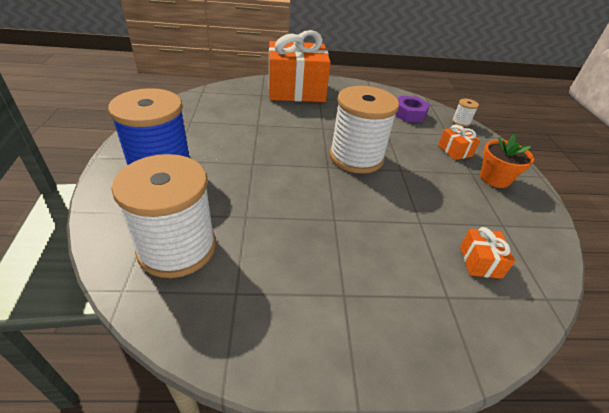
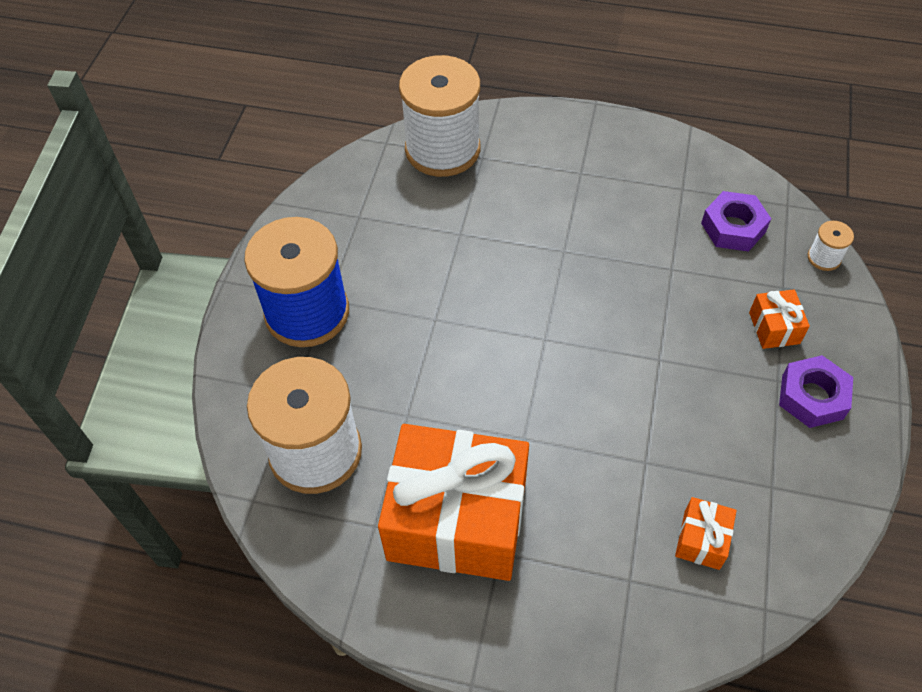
camera: 20 degrees right, 15 degrees up
(296, 90) = (545, 148): orange gift -> orange gift (457, 520)
(356, 157) = (597, 324): white spool -> white spool (442, 149)
(494, 178) = (812, 397): orange flower pot -> purple nut

